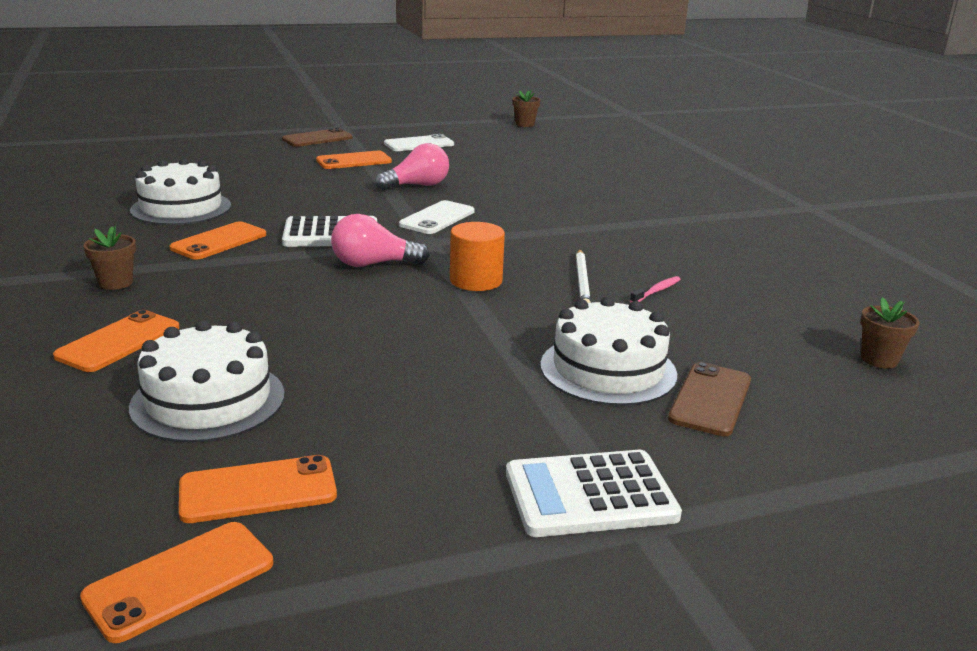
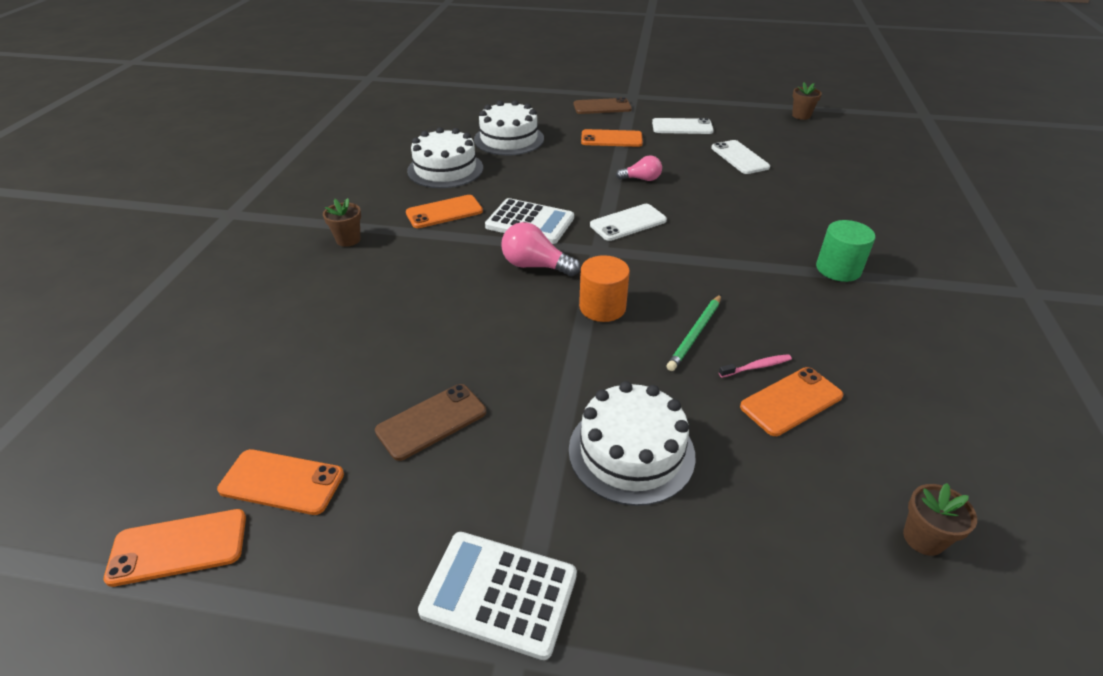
camera: 30 degrees right, 15 degrees up
(119, 342) = (308, 301): orange phone -> orange phone (791, 401)
(208, 400) = (317, 379): white cake -> white cake (509, 139)
(417, 186) = (641, 179): pink light bulb -> pink light bulb, size x0.66
(498, 159) = (739, 157): none -> white phone
(582, 281) = (695, 334): white pencil -> green pencil
(658, 218) = (838, 269): none -> green cylinder
(710, 399) = (695, 524): brown phone -> brown phone (431, 421)

